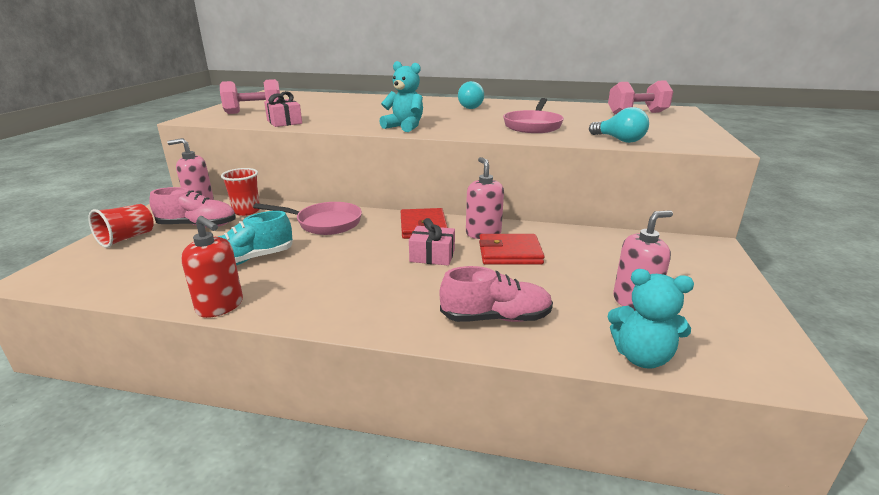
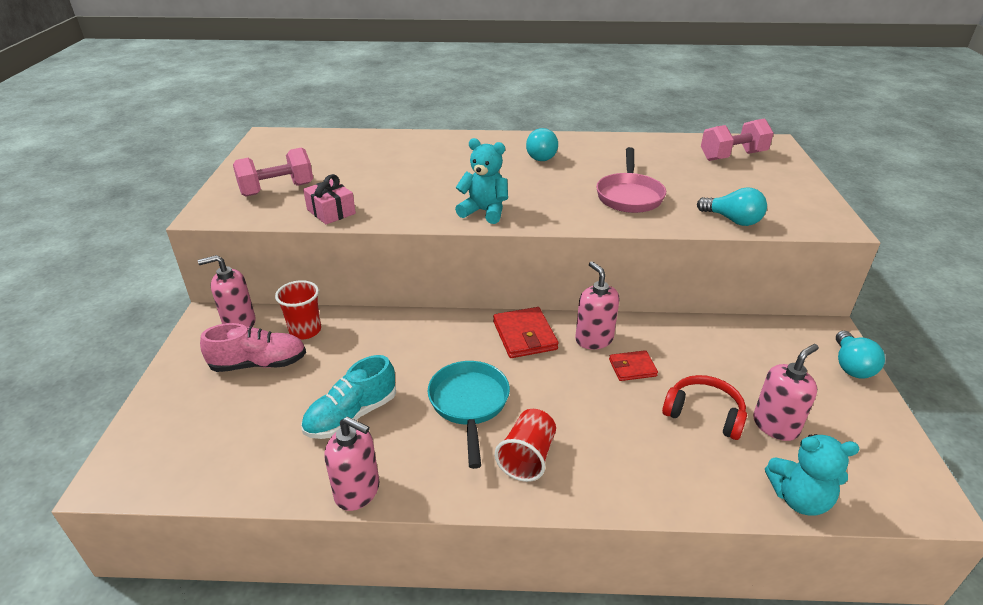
camera: 10 degrees left, 10 degrees up
(127, 238) = (183, 396): red cup -> red cup (527, 457)
(220, 306) = (357, 491): red soap dispenser -> pink soap dispenser
(324, 223) = (409, 342): pink pan -> none
(351, 262) = (469, 404): none -> turquoise pan
(432, 255) = (552, 382): pink gift -> none
(496, 318) = (650, 466): pink shoe -> none
(509, 253) = (632, 368): red wallet -> red wallet, size x0.62
(565, 288) = (704, 414): none -> red headphones
(728, 269) = (851, 366): none -> turquoise light bulb

